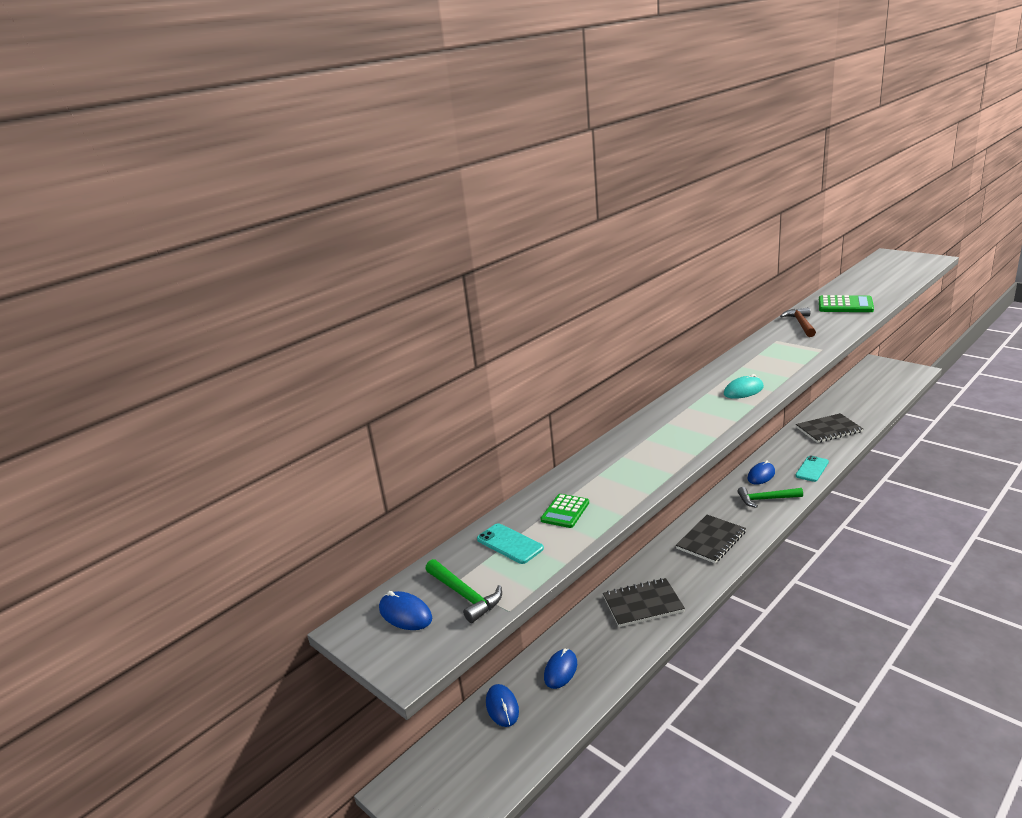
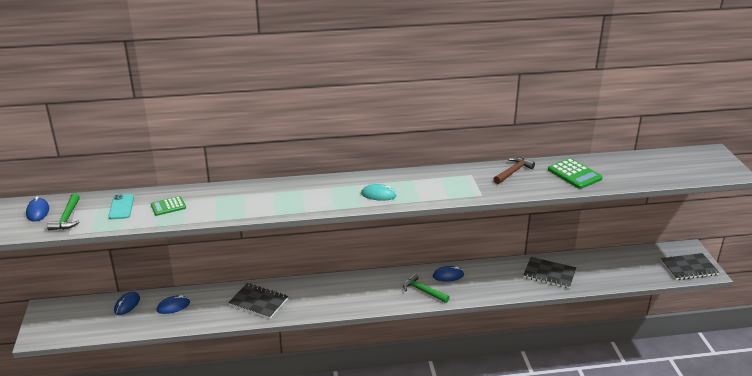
camera: 35 degrees right, 5 degrees up
(711, 540) = (349, 293): black notebook -> black notebook (688, 268)
(812, 469) = (486, 291): turquoise phone -> none

